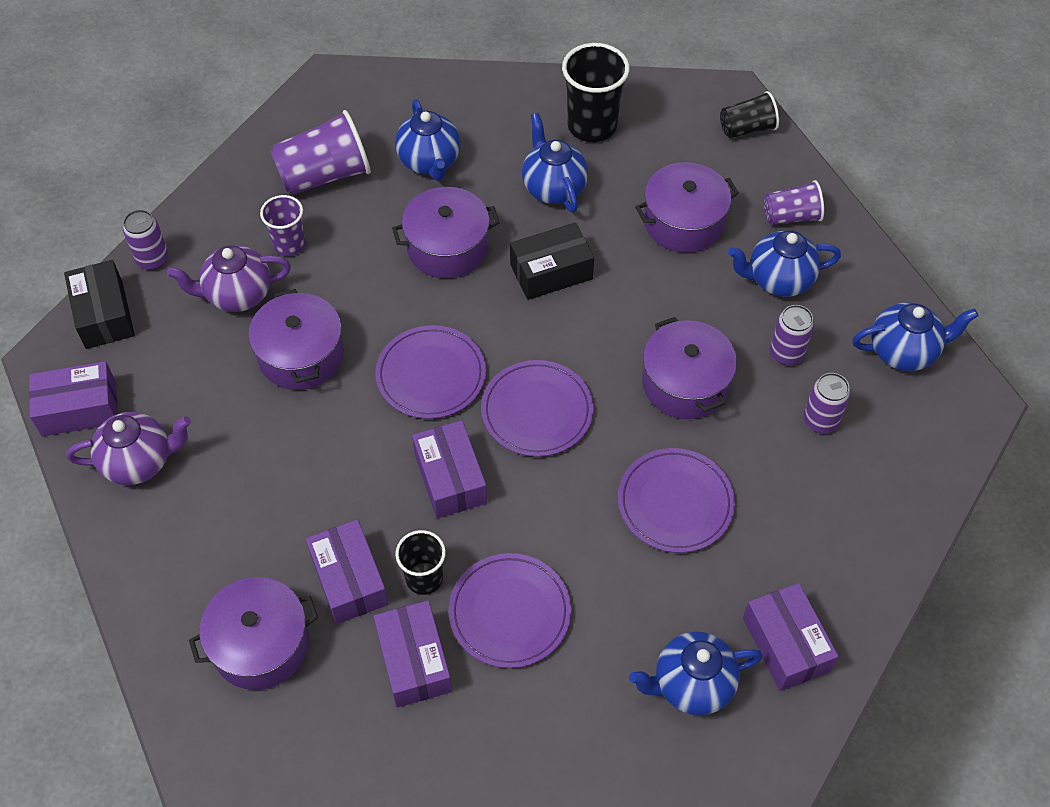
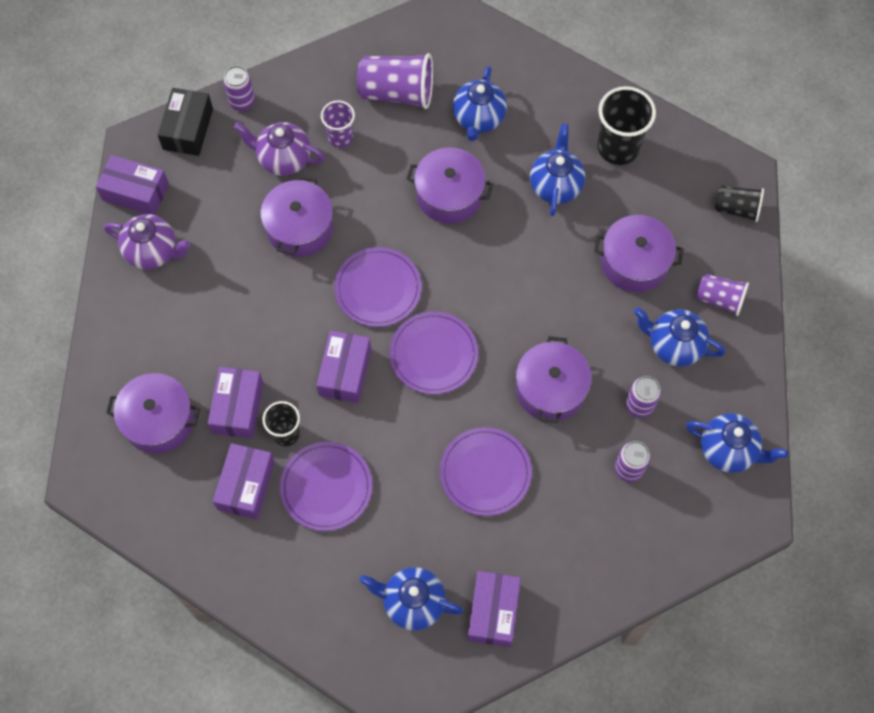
camera: 30 degrees right, 10 degrees up
(551, 272) = (511, 253): black box -> none

